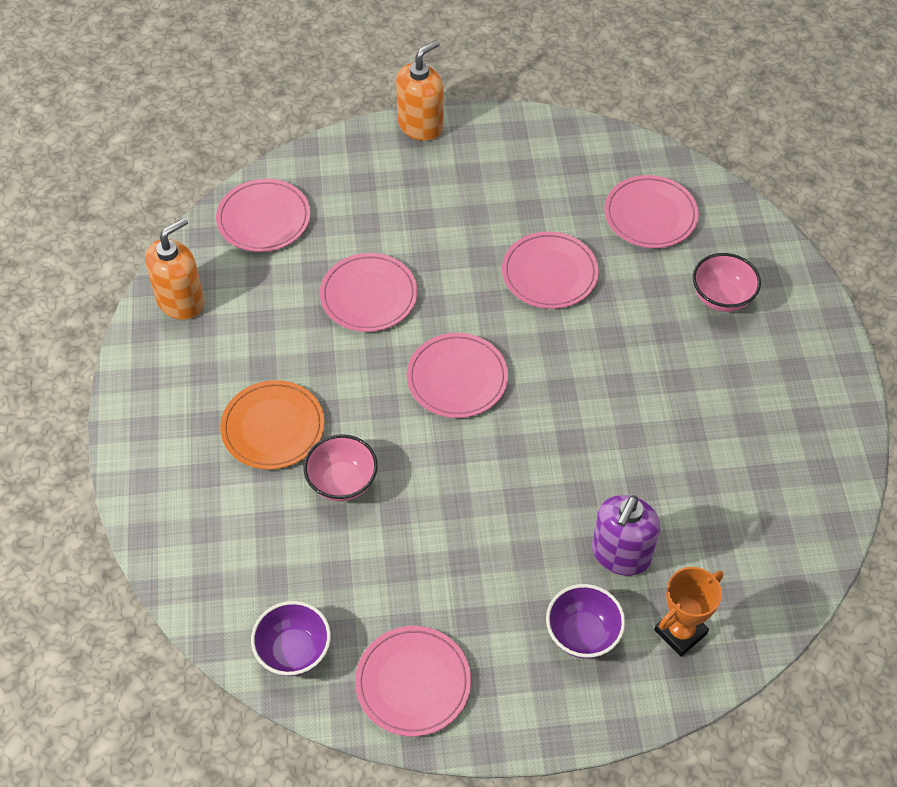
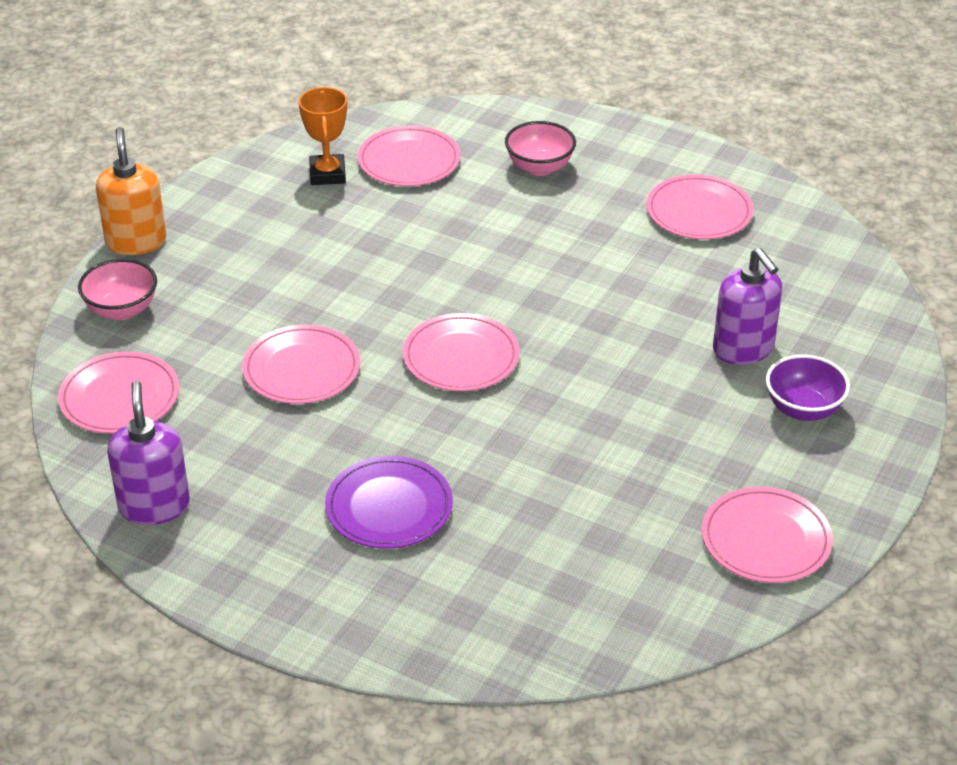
camera: 55 degrees left, 15 degrees down
(181, 301) = (154, 506): orange soap dispenser -> purple soap dispenser
(273, 428) = (389, 507): orange plate -> purple plate
(294, 651) = (663, 608): purple bowl -> none
(342, 482) = (502, 487): pink bowl -> pink bowl (122, 310)
(549, 273) = (405, 247): pink plate -> pink plate (699, 212)
(680, 632) = (848, 352): orange trophy -> orange trophy (327, 174)

